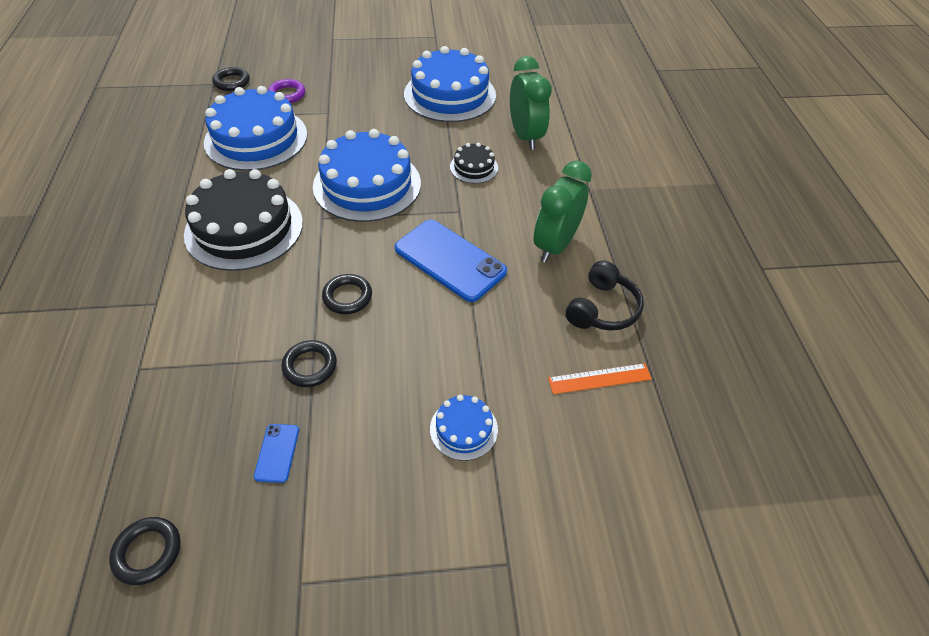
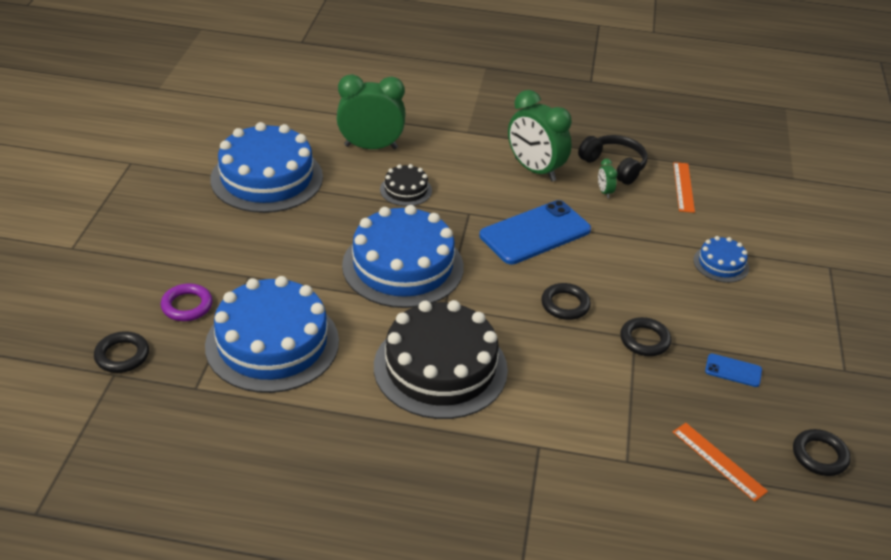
camera: 75 degrees left, 10 degrees down
(138, 447) = (718, 461): none -> orange ruler
(547, 305) = (604, 192): none -> green clock

